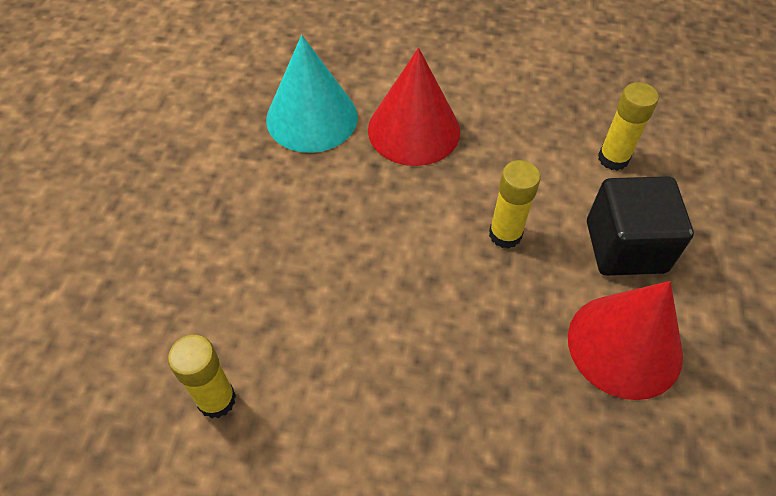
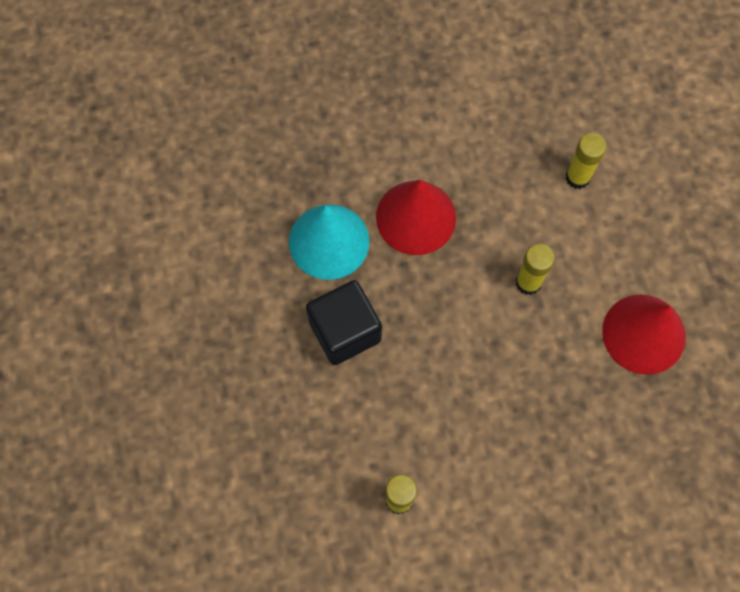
camera: 25 degrees left, 15 degrees up
(625, 246) = (615, 254): black cube -> black cube (345, 331)

